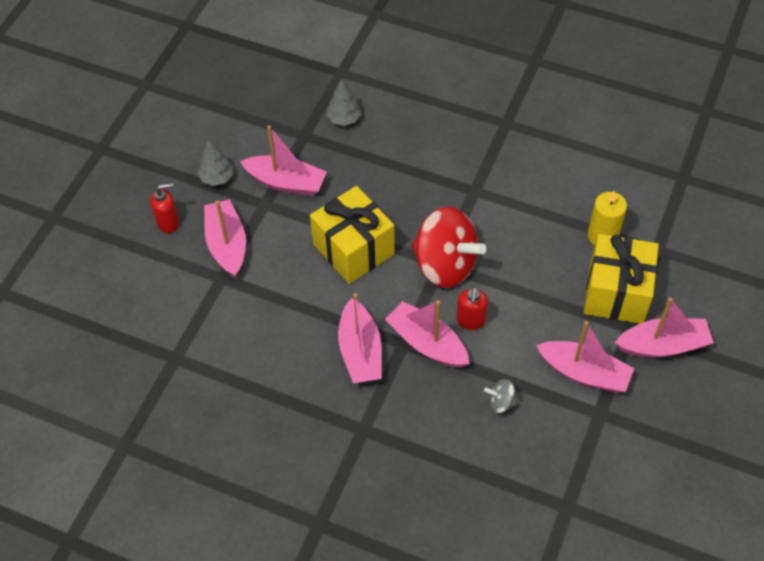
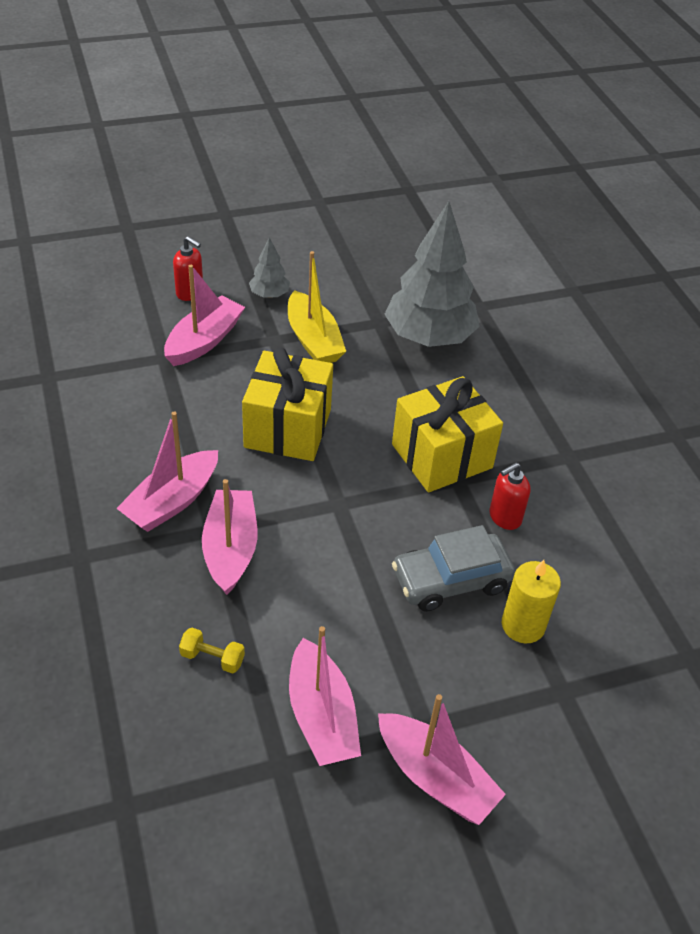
camera: 45 degrees right, 10 degrees down
(286, 182) = (313, 340): pink boat -> yellow boat
(344, 119) = (429, 337): grey tree -> grey tree, size x2.21
(445, 265) = (341, 508): red spinning top -> none
(471, 321) = (293, 570): red soap dispenser -> red soap dispenser (504, 517)
(501, 402) = (212, 658): grey spinning top -> yellow dumbbell
(544, 247) = (451, 580): none -> grey car
(616, 293) = (460, 684): yellow gift -> yellow gift (442, 456)

